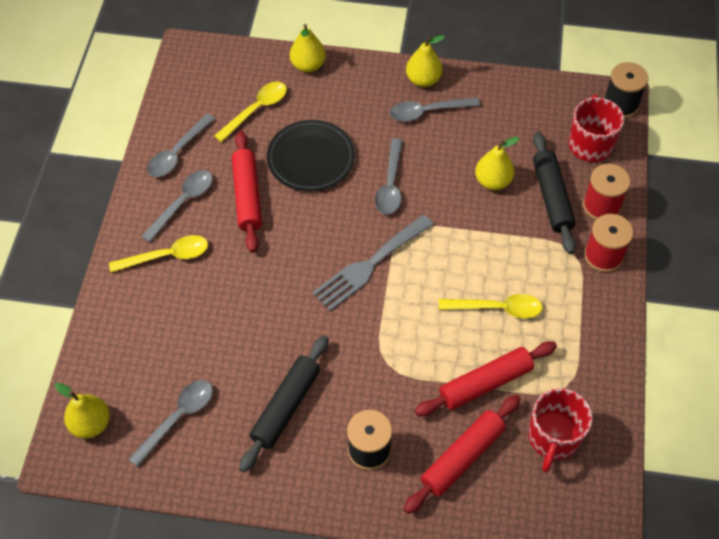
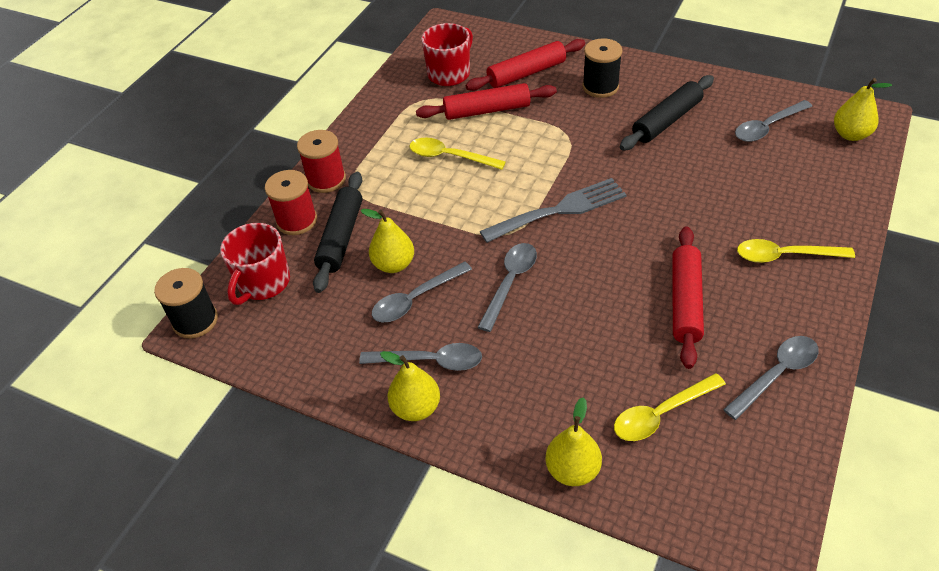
camera: 160 degrees left, 10 degrees down
(183, 202) = (767, 309): grey spoon -> grey spoon (415, 299)
(311, 158) = (598, 332): black plate -> none

